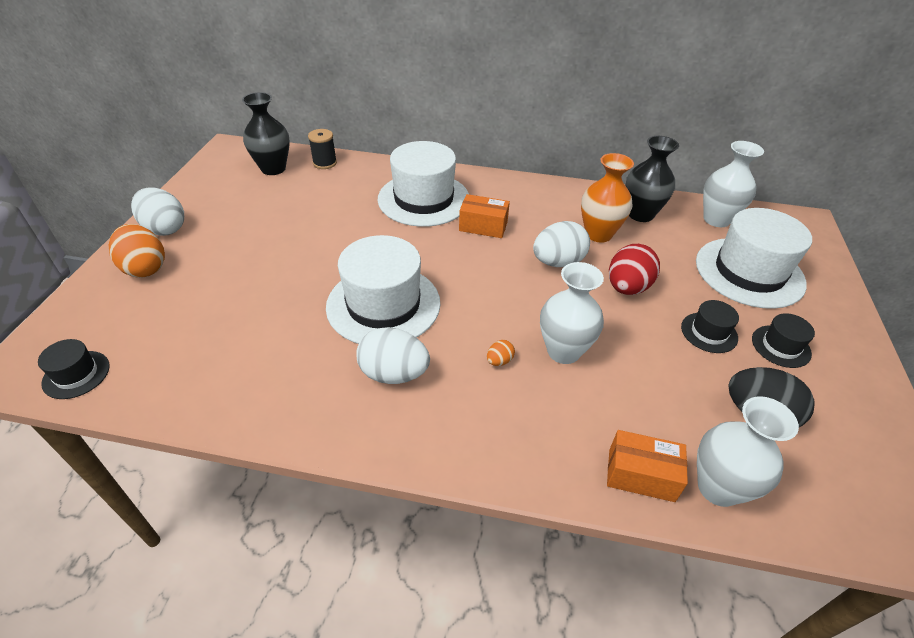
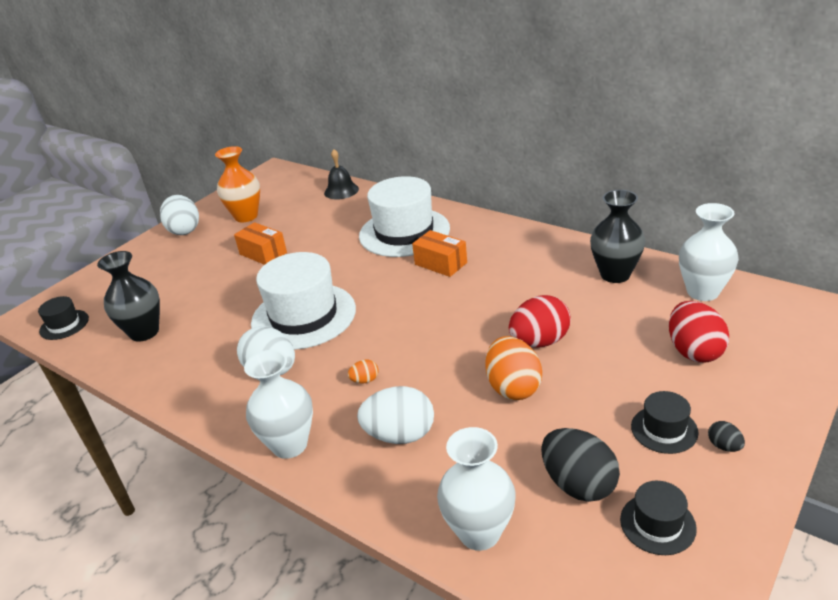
camera: 30 degrees right, 10 degrees down
(145, 268) = (152, 258): orange egg -> orange egg (513, 387)
(273, 169) = (296, 191): black vase -> black vase (144, 332)
(325, 163) = (341, 191): black spool -> black bell
(558, 262) = (487, 307): white egg -> white egg (400, 435)
(563, 351) = (429, 385): white vase -> white vase (289, 445)
(598, 234) = (551, 287): orange vase -> orange vase (246, 216)
(641, 475) = (415, 501): orange box -> orange box (263, 253)
(709, 332) = (592, 399): black hat -> black hat (657, 524)
(749, 272) = (694, 351): white hat -> red egg
(831, 350) = (724, 446): none -> black egg

